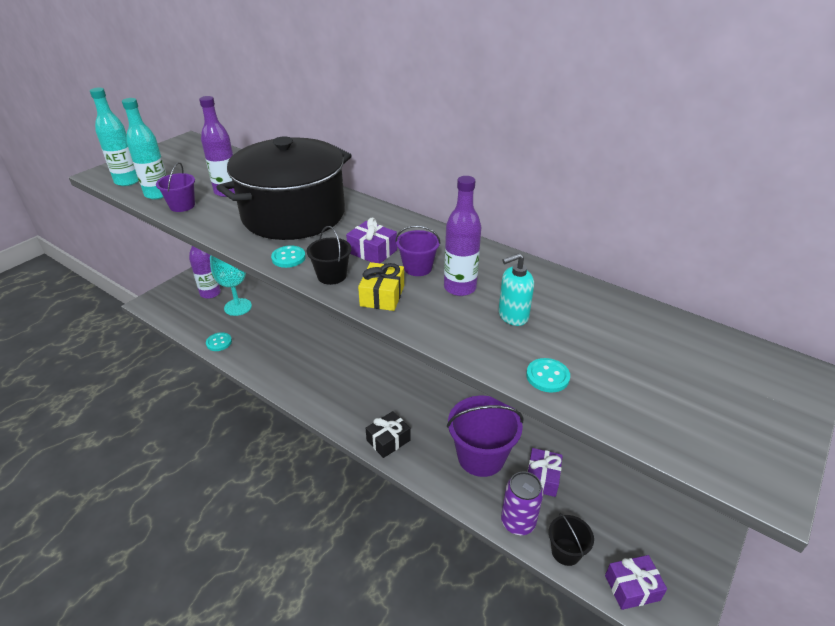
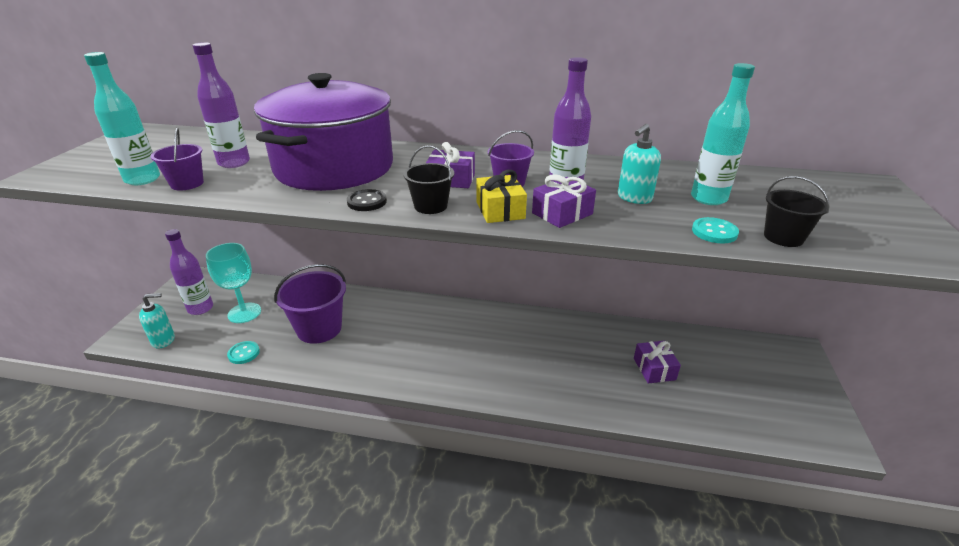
camera: 25 degrees left, 5 degrees down
(127, 181) = (87, 175): turquoise bottle -> turquoise bottle (708, 198)
(173, 313) = (164, 340): none -> turquoise soap dispenser
(288, 258) = (367, 202): turquoise button -> black button
(293, 214) = (334, 167): black pot -> purple pot
(388, 440) = (496, 386): black gift -> none
(481, 456) = (591, 370): purple bucket -> purple bucket (319, 328)
(518, 522) = (663, 413): purple can -> none
(566, 551) = (718, 421): black bucket -> black bucket (783, 237)
(632, 588) = (788, 428): purple gift -> purple gift (562, 213)

